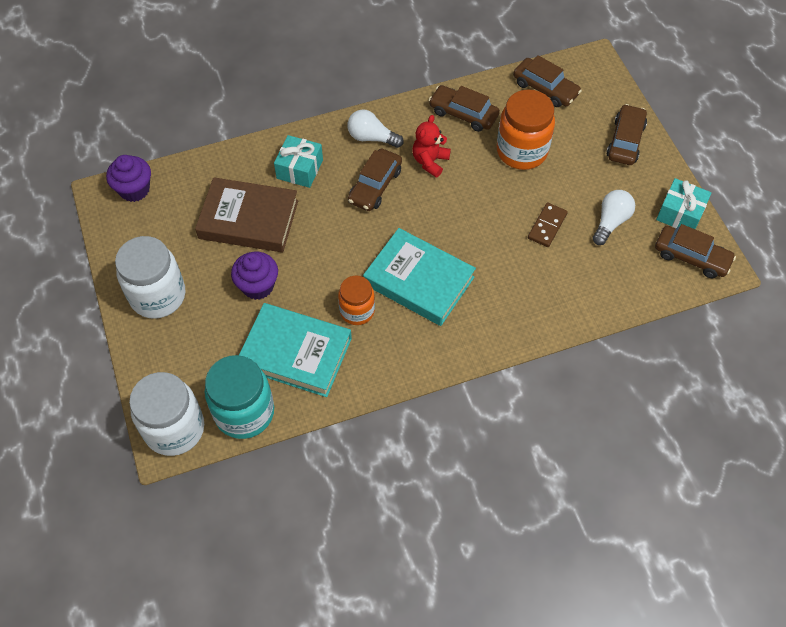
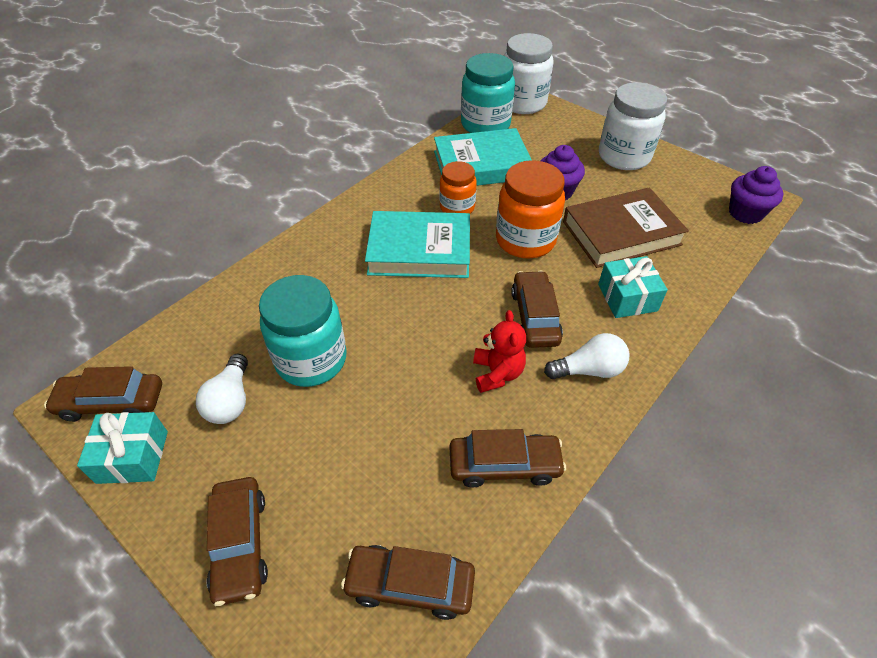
camera: 150 degrees right, 10 degrees down
(521, 151) = (390, 446): orange jar -> orange jar (525, 240)
(547, 226) = (311, 360): brown domino -> turquoise jar

